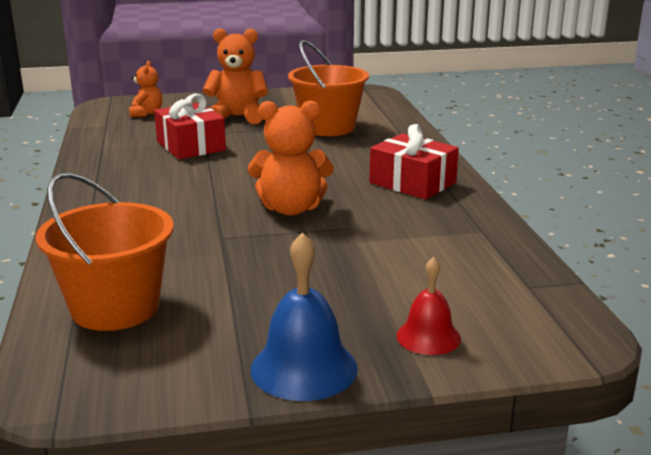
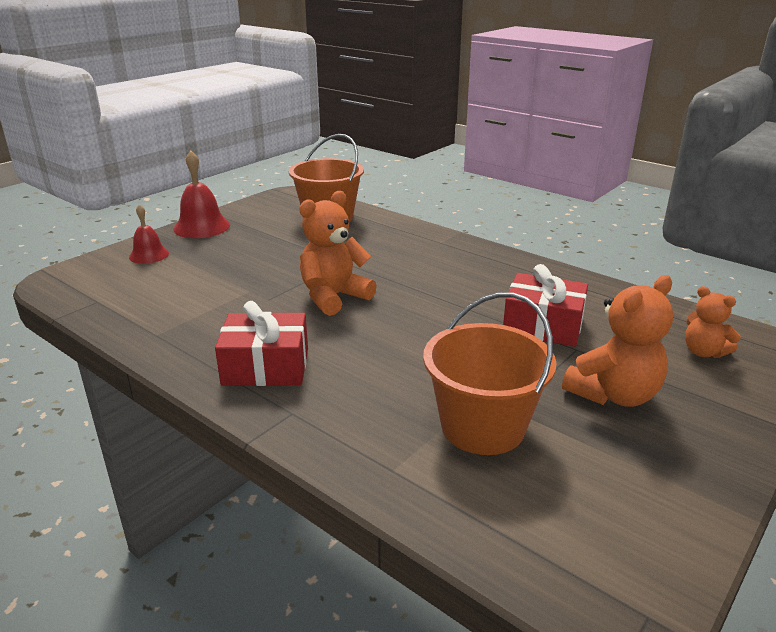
camera: 140 degrees right, 5 degrees up
(304, 368) = (202, 227): blue bell -> red bell

